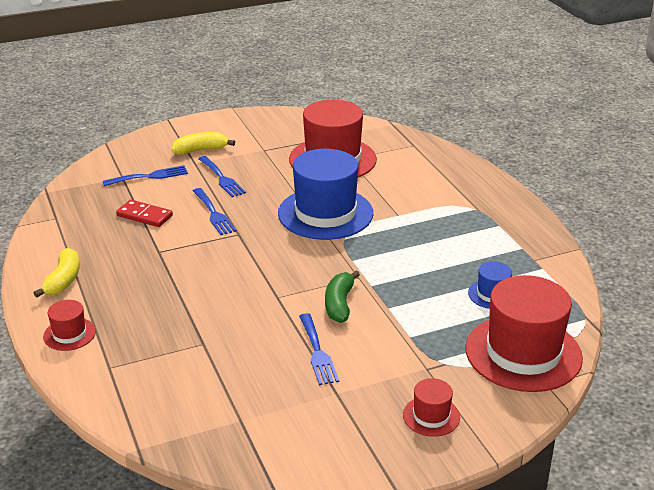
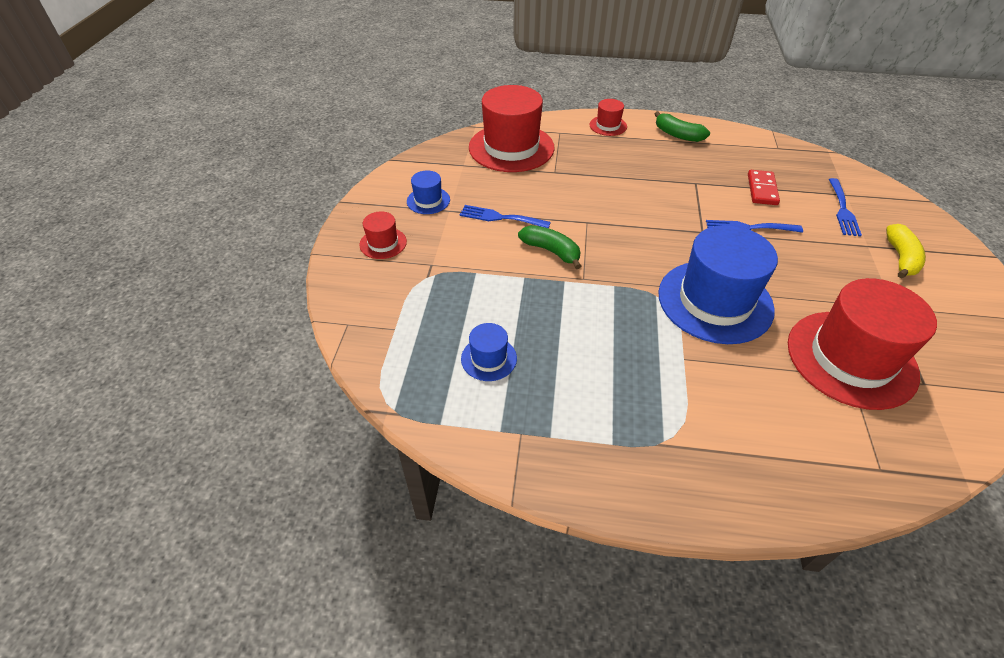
camera: 120 degrees right, 15 degrees up
(63, 280) = (678, 135): yellow banana -> green banana
(144, 216) = (762, 189): red domino -> red domino turned 45 degrees counterclockwise
(222, 178) = (824, 254): blue fork -> none
(333, 417) = (428, 200): none -> blue hat
(523, 353) = (394, 331): red hat -> red hat (511, 147)

